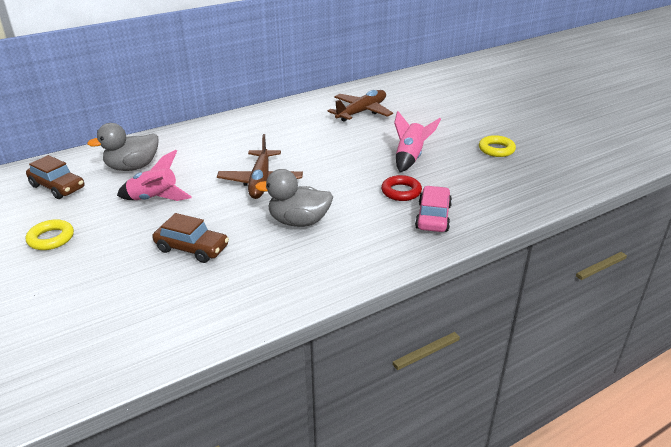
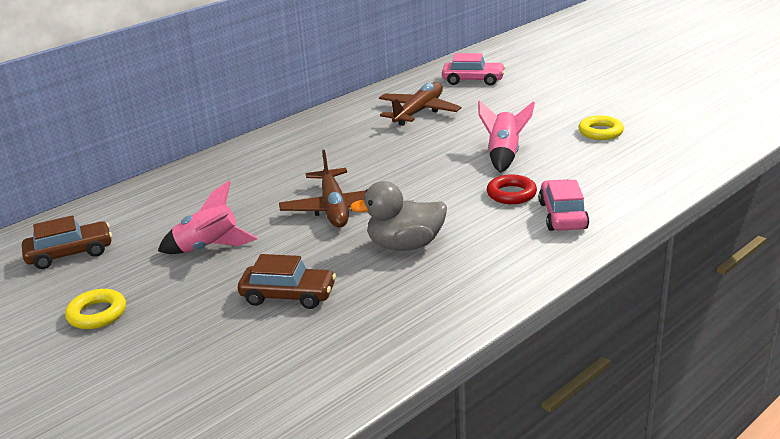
camera: 10 degrees left, 5 degrees down
(57, 187) = (70, 254): brown car -> brown car turned 45 degrees counterclockwise
(132, 167) = (158, 216): grey duck -> none
(415, 92) = (473, 80): none -> pink car

